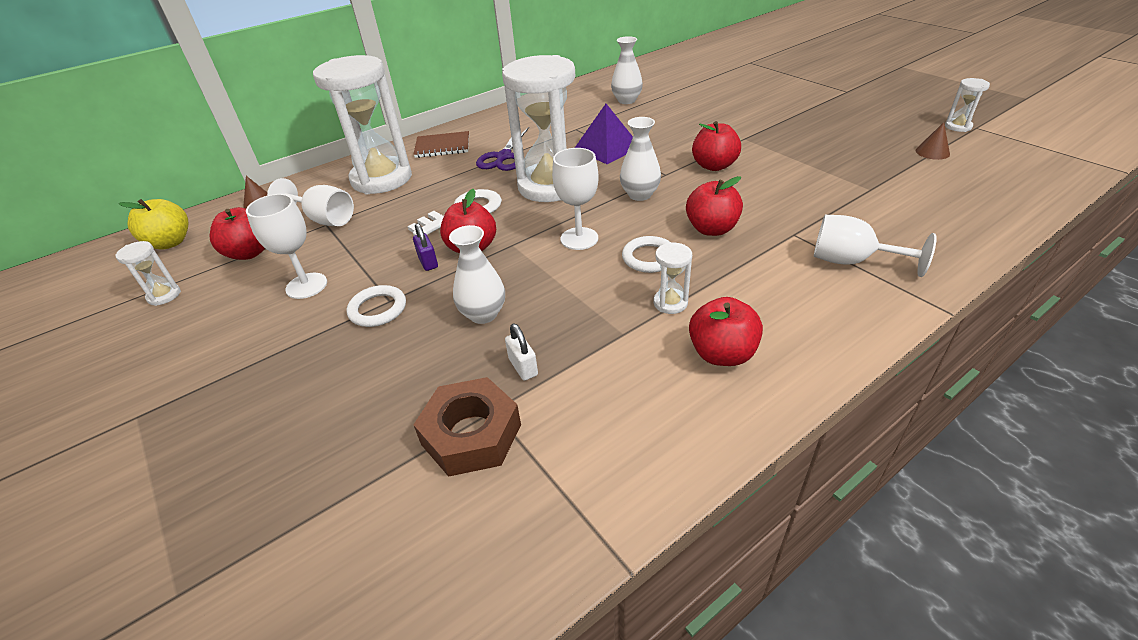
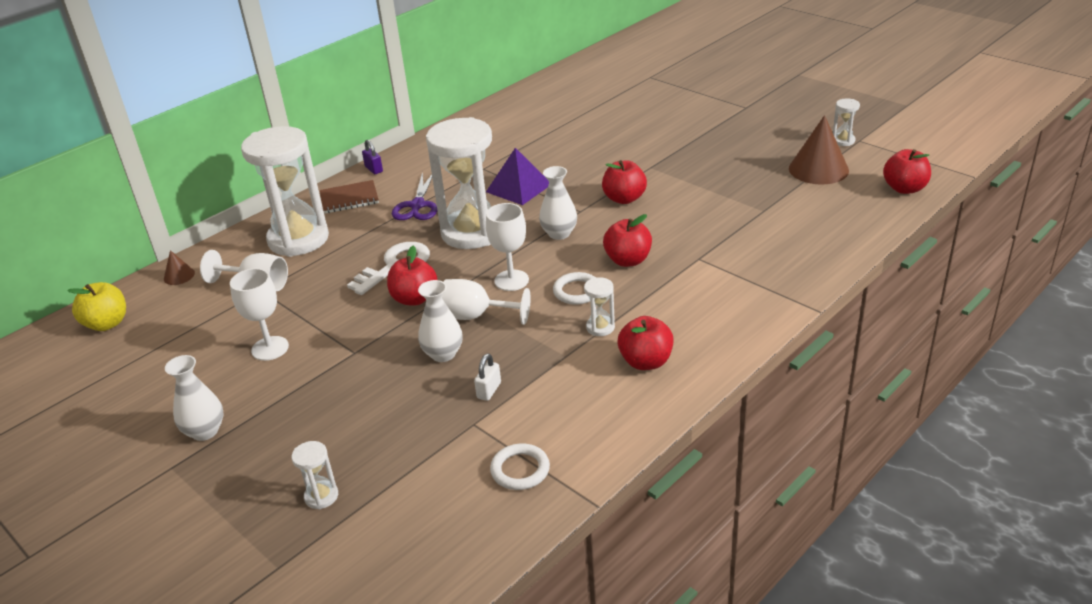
camera: 10 degrees left, 5 degrees down
(164, 295) = (133, 372): white hourglass -> white hourglass (321, 496)
(250, 253) = (197, 325): red apple -> red apple (904, 188)
(378, 309) = (346, 361): white ring -> white ring (520, 470)
(428, 262) = (377, 315): purple padlock -> purple padlock (374, 169)
(471, 434) = (461, 442): brown nut -> none
(523, 367) = (489, 390): white padlock -> white padlock turned 60 degrees clockwise
(626, 100) = (529, 132): white vase -> white vase (205, 431)
(851, 261) = (745, 277): white goblet -> white goblet (476, 316)
(932, 152) = (818, 169): brown cone -> brown cone, size x2.07

